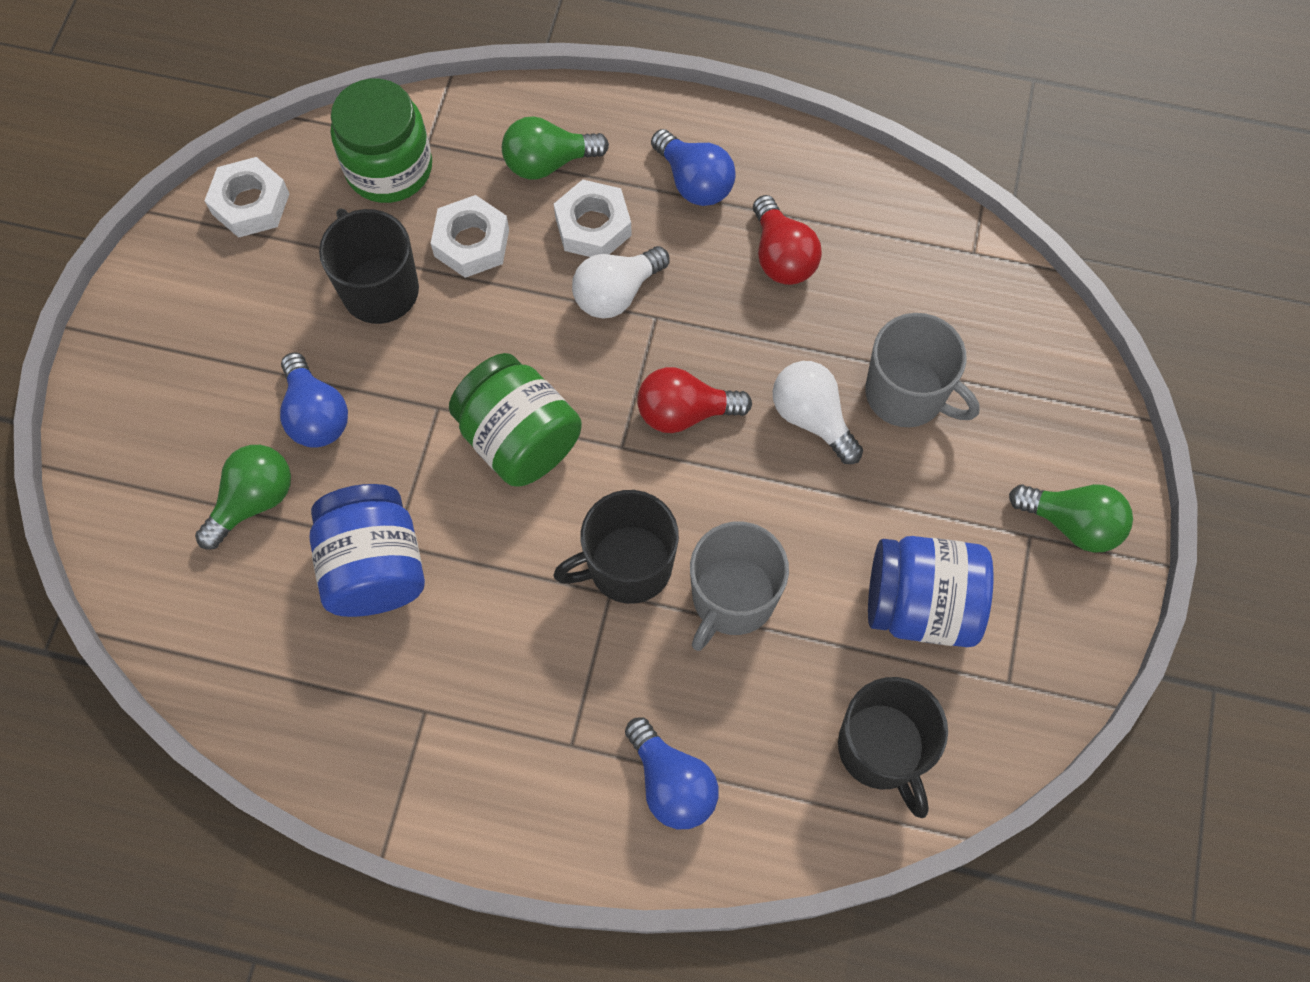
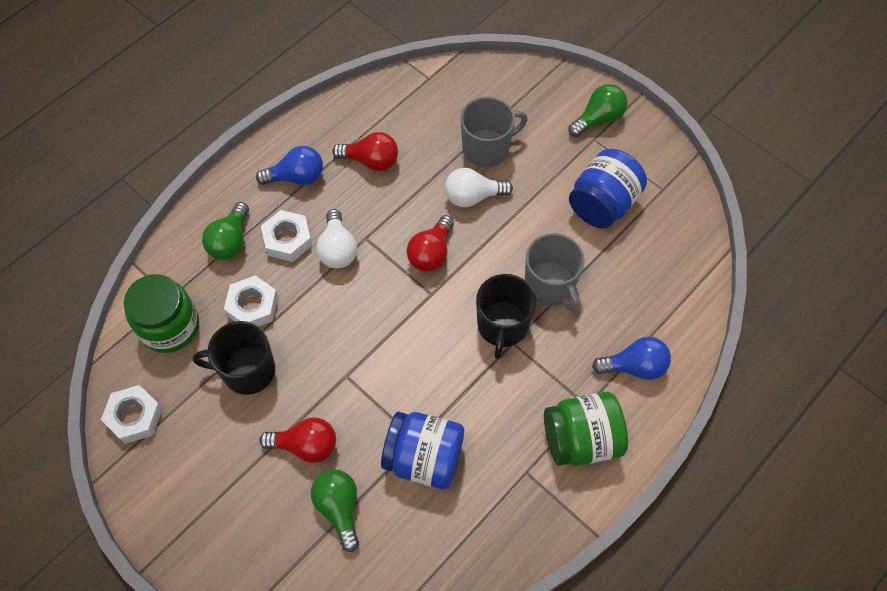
camera: 60 degrees left, 5 degrees down
(316, 415) = (306, 445): blue light bulb -> red light bulb
(519, 439) = (393, 343): green jar -> green jar (581, 439)
(882, 749) = (667, 261): black mug -> none

